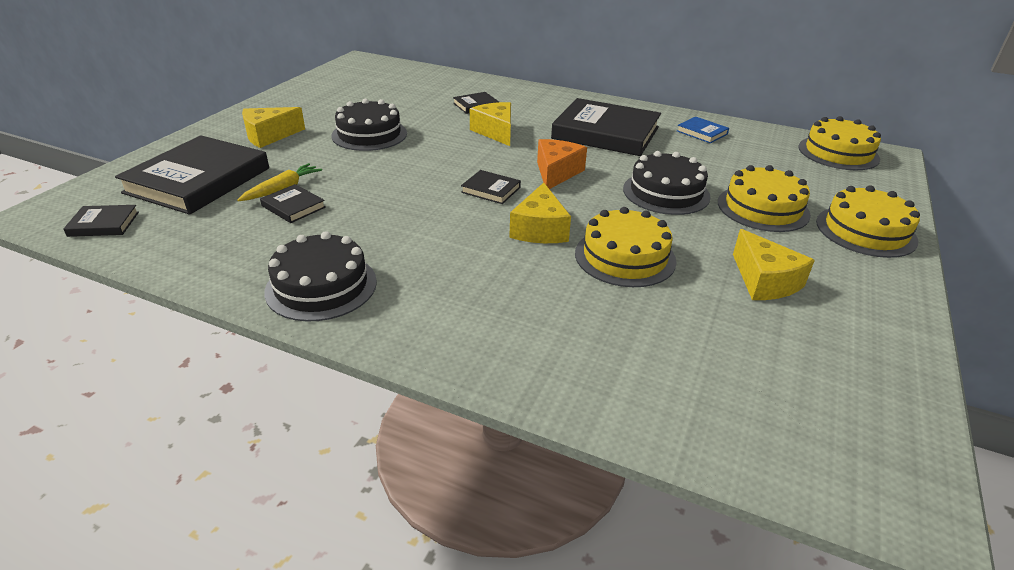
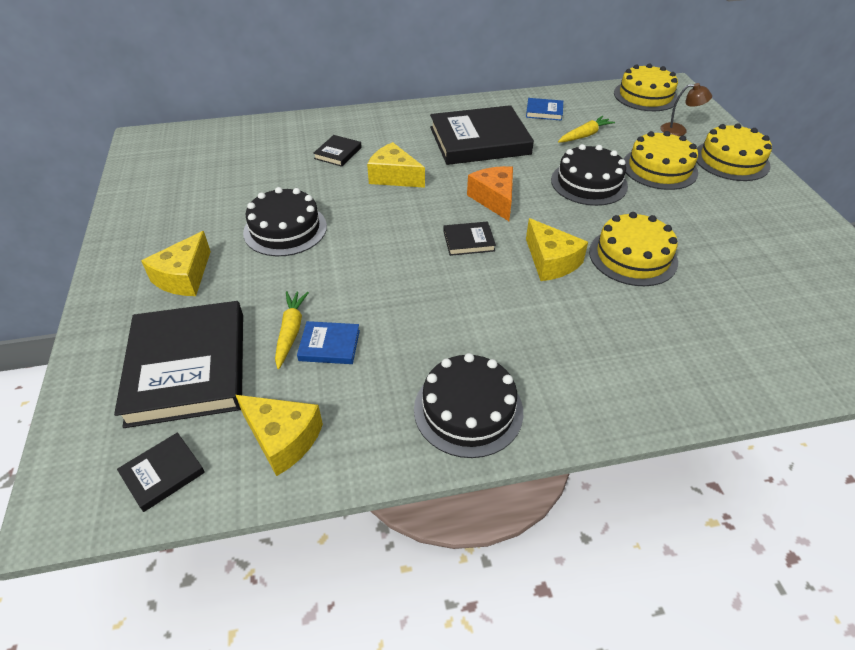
camera: 35 degrees left, 10 degrees up
(293, 206) = (329, 345): black book -> blue book
(717, 160) = (584, 135): none -> yellow carrot
(764, 281) = (727, 232): yellow cheese -> yellow cheese (282, 439)
(836, 189) = (679, 130): none -> brown lamp

